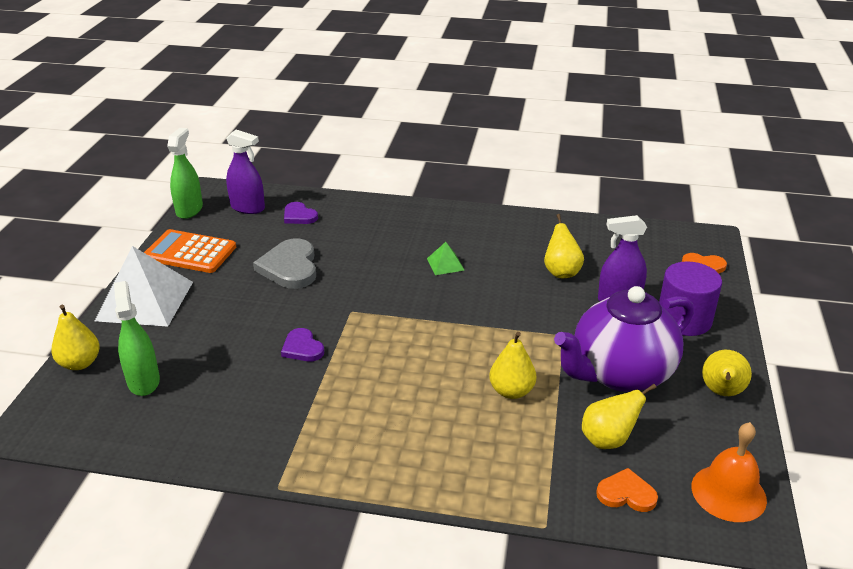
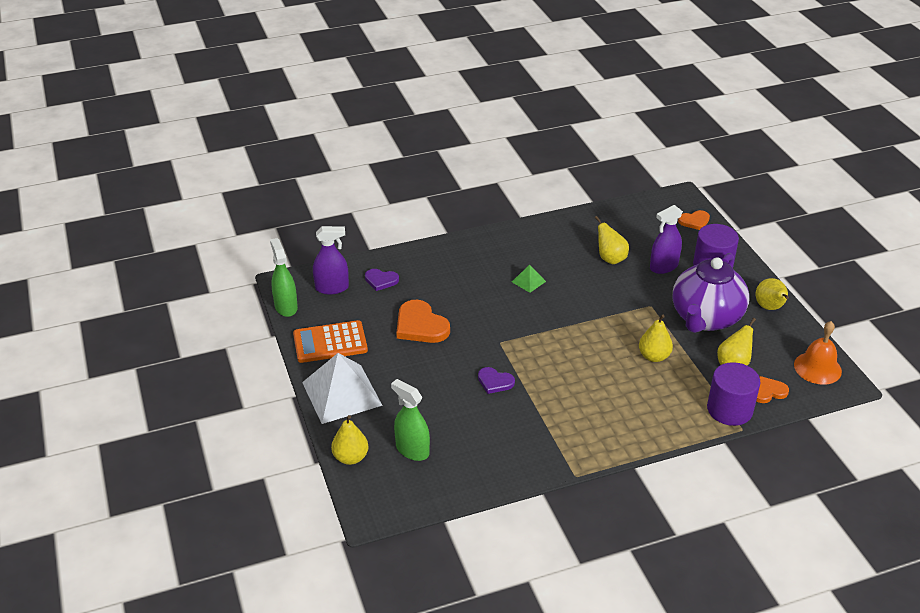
camera: 30 degrees left, 5 degrees up
(290, 267) = (420, 325): grey heart -> orange heart
(551, 494) = (729, 409): none -> purple cylinder

